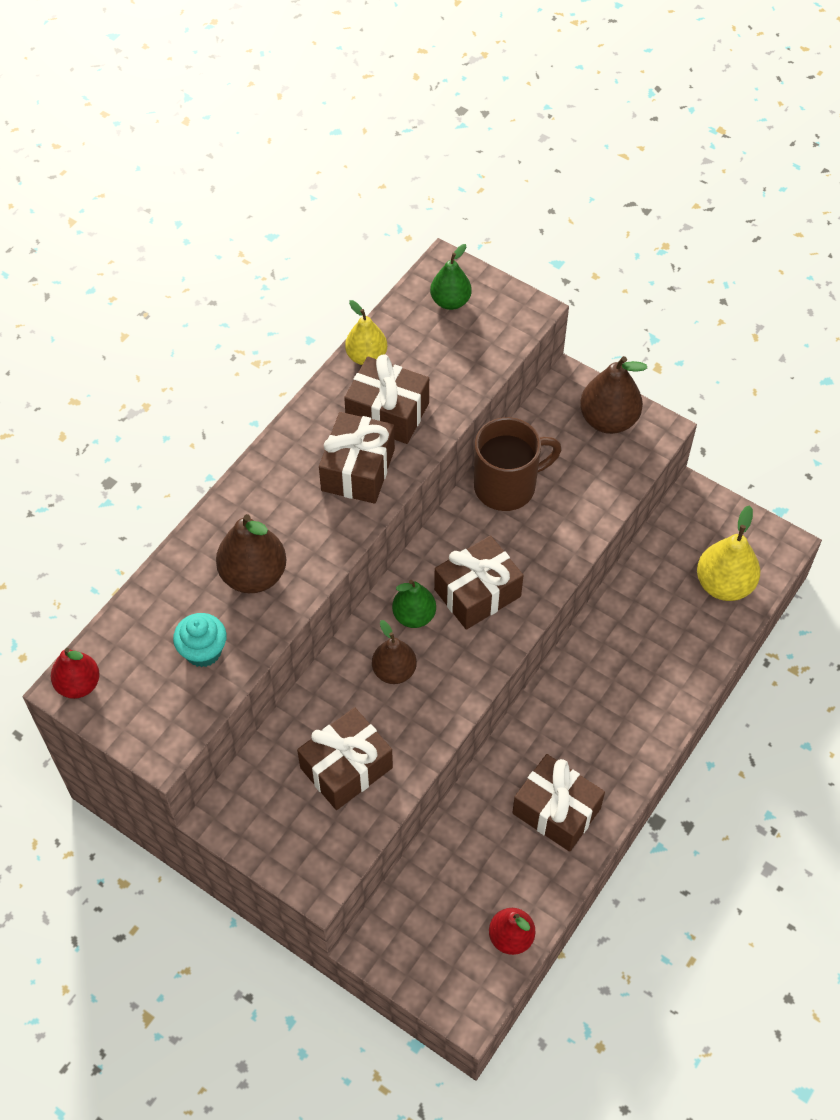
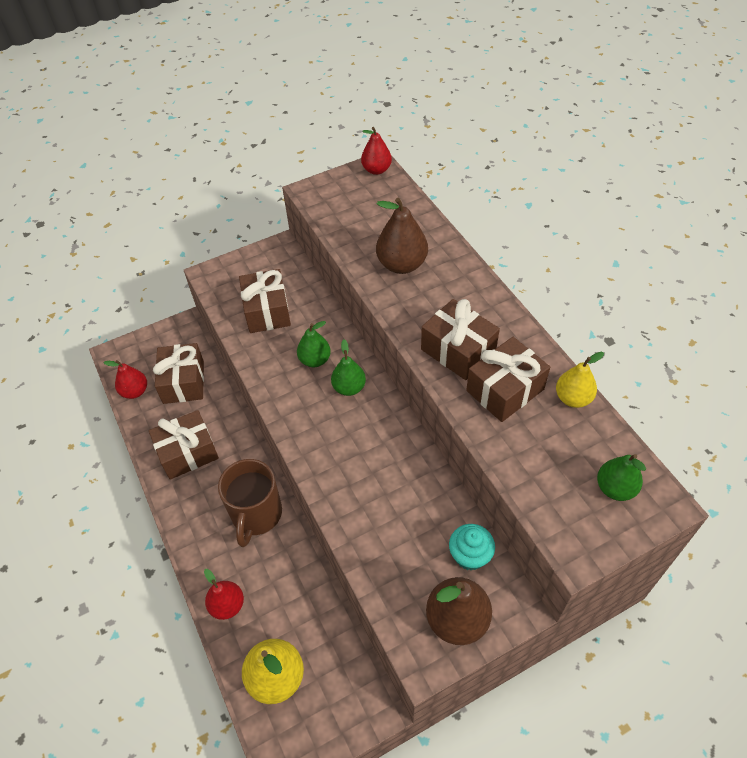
camera: 120 degrees right, 5 degrees down
(203, 651) = (361, 225): turquoise cupcake -> turquoise cupcake (470, 555)
(394, 671) = (315, 360): brown pear -> green pear
(477, 593) = (343, 434): brown gift -> brown gift (183, 382)
(507, 486) = (427, 499): brown mug -> brown mug (256, 515)
(691, 662) = (227, 605): none -> red pear

